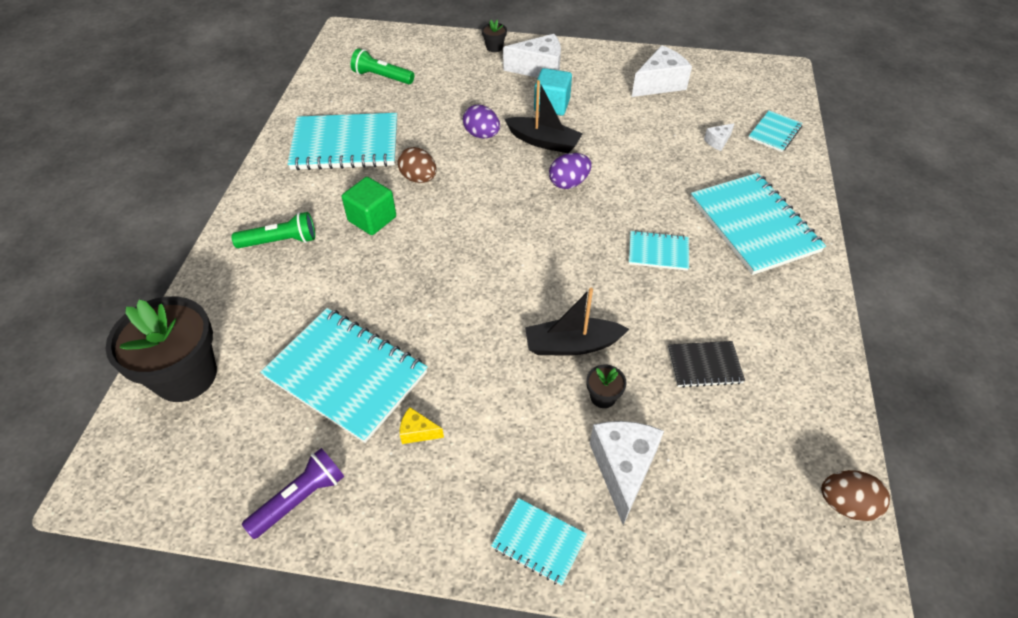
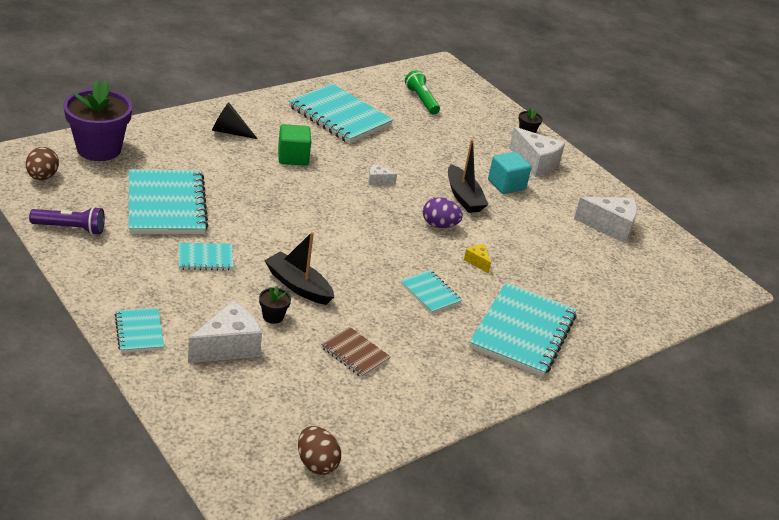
camera: 40 degrees right, 15 degrees down
(185, 376) = (99, 149): black flower pot -> purple flower pot
(280, 241) = (229, 132): green flashlight -> black cone
(417, 432) = (159, 251): yellow cheese -> yellow cheese (477, 262)
(419, 178) = (352, 159): brown egg -> brown egg (42, 177)
(482, 135) = (430, 167): purple egg -> none
(704, 365) = (355, 354): black notebook -> brown notebook
(718, 142) = (588, 281): white cheese -> white cheese (378, 181)
(774, 133) = (645, 308): turquoise notebook -> turquoise notebook (205, 258)

